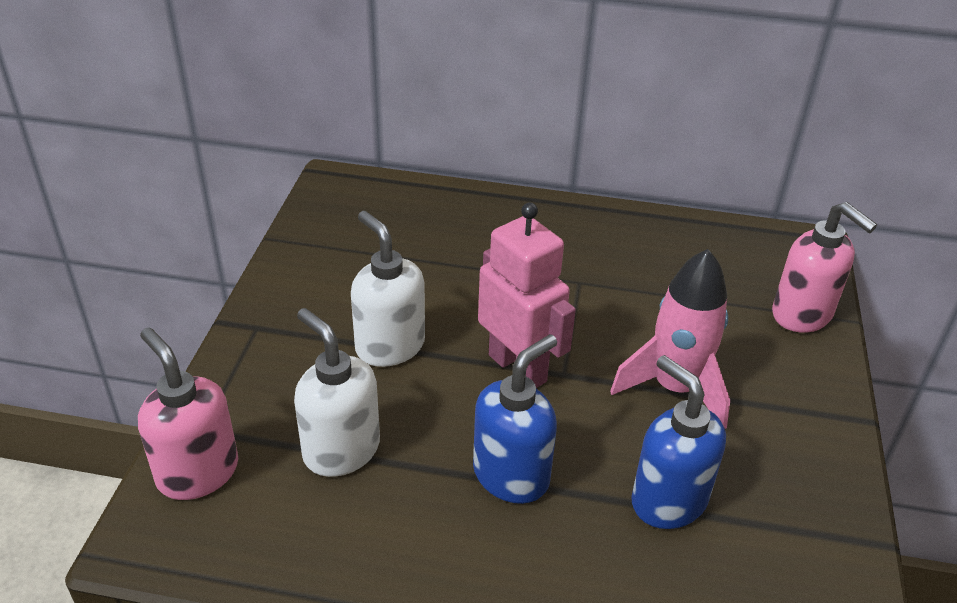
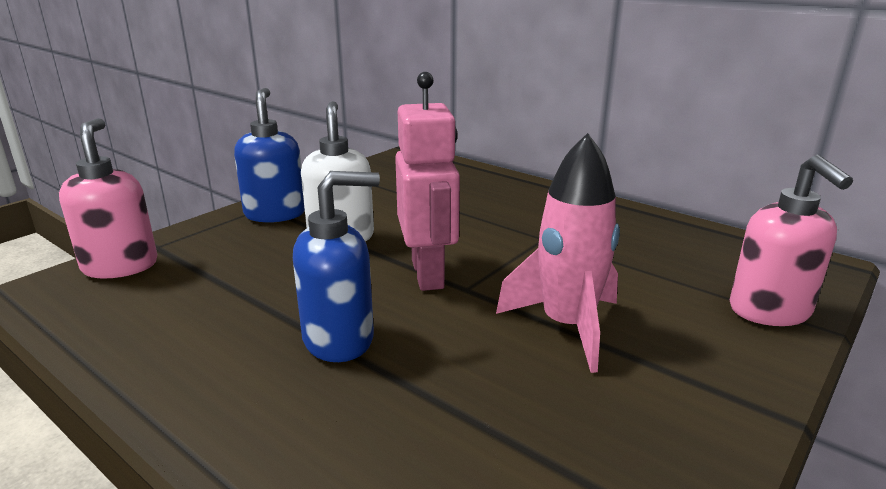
camera: 30 degrees right, 15 degrees down
(341, 450) = (228, 283): white soap dispenser -> none
(668, 500) = (471, 409): blue soap dispenser -> blue soap dispenser (275, 214)

